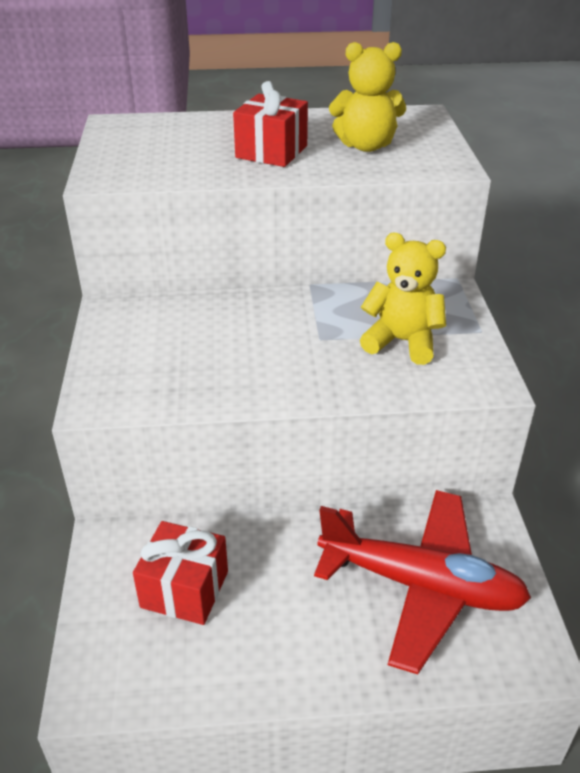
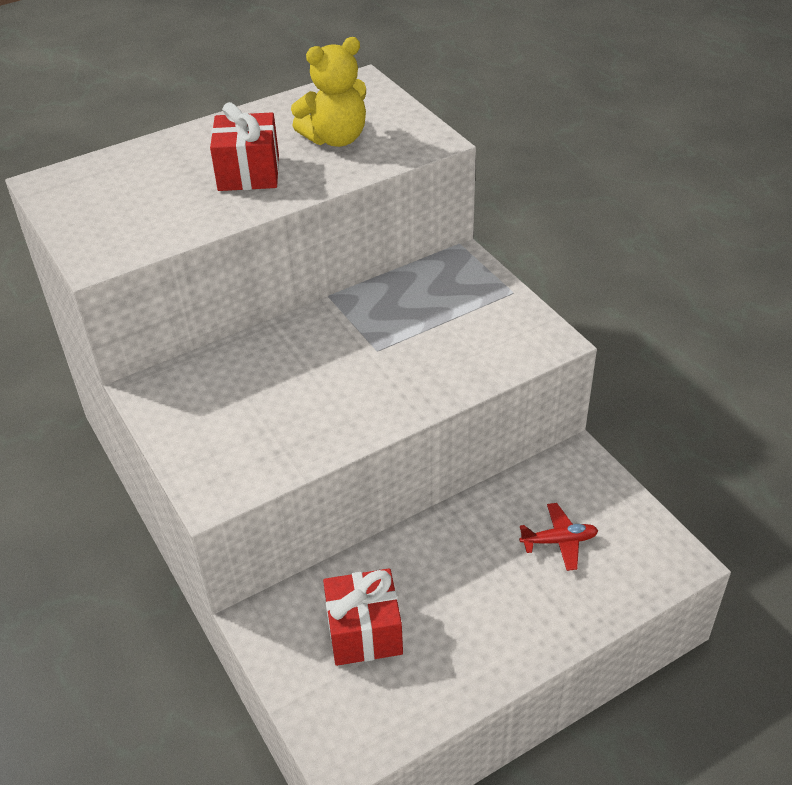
camera: 25 degrees left, 5 degrees up
(402, 342) = (452, 327): yellow teddy bear -> none
(421, 586) = (559, 541): red plane -> red plane, size x0.41

